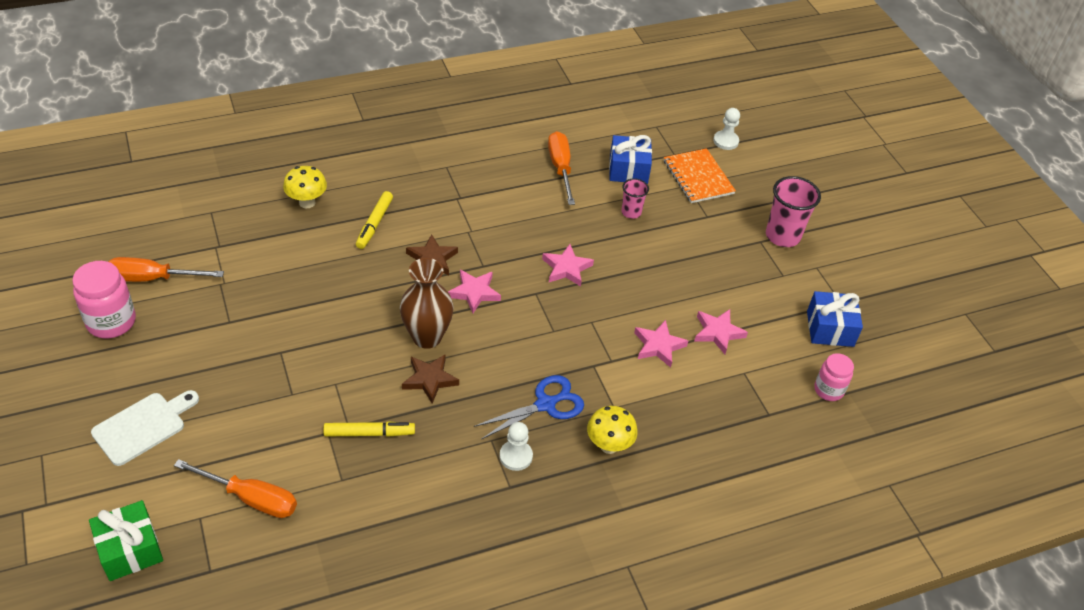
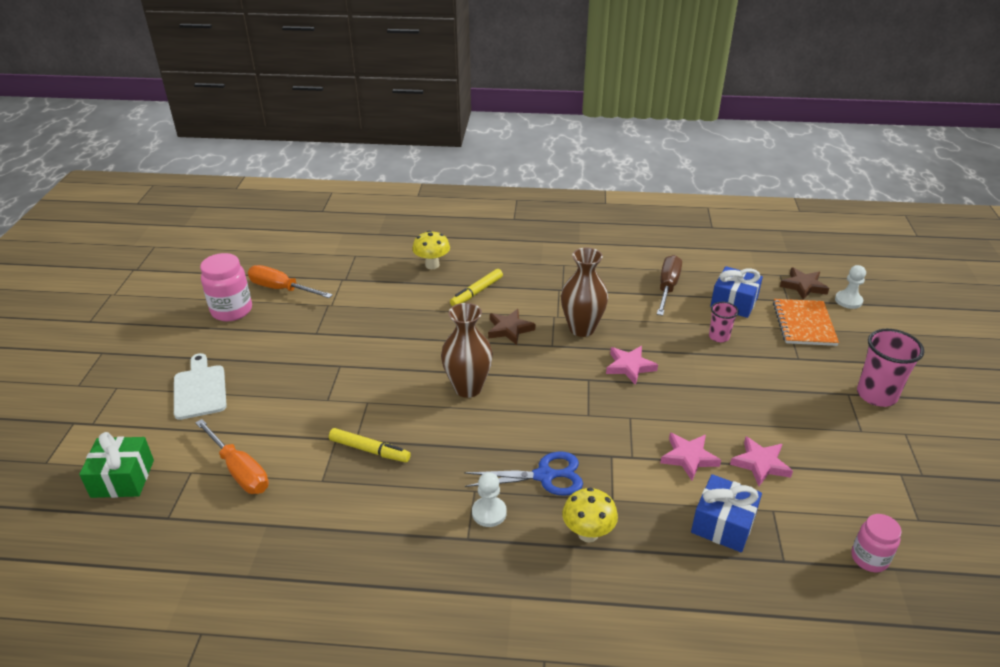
camera: 30 degrees right, 10 degrees down
(143, 426) = (200, 389): white cutting board -> white cutting board turned 90 degrees counterclockwise
(429, 379) = (449, 422): brown star -> brown star (803, 286)
(474, 292) = (531, 364): pink star -> none
(502, 238) = (582, 328): none -> brown vase
(560, 168) = (667, 287): orange screwdriver -> brown screwdriver
(830, 328) = (897, 497): blue gift -> blue gift (723, 524)

